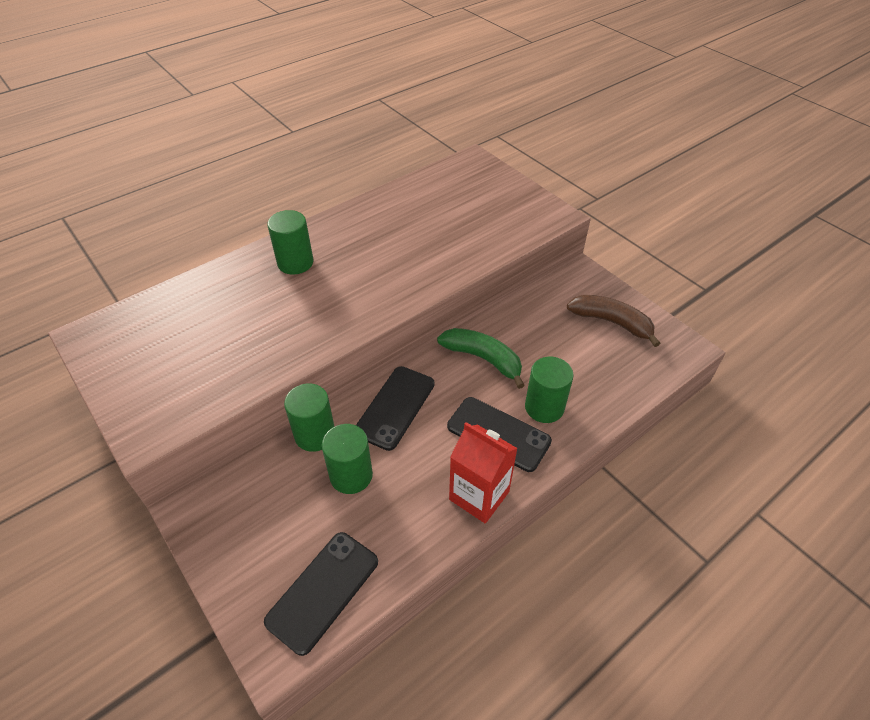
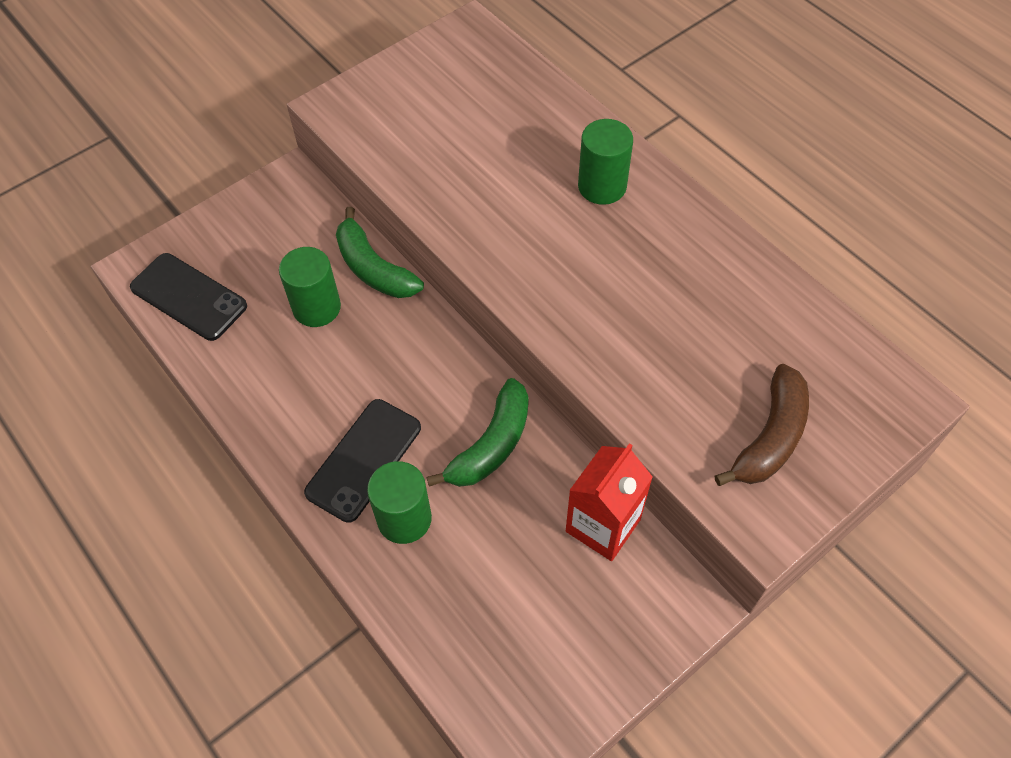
camera: 90 degrees right, 10 degrees up
(315, 435) = (373, 268): green cylinder -> green banana
(395, 407) = (410, 344): black phone -> none
(479, 495) = (278, 436): red carton -> red carton (603, 525)
(611, 322) = (573, 637): brown banana -> brown banana (770, 437)

